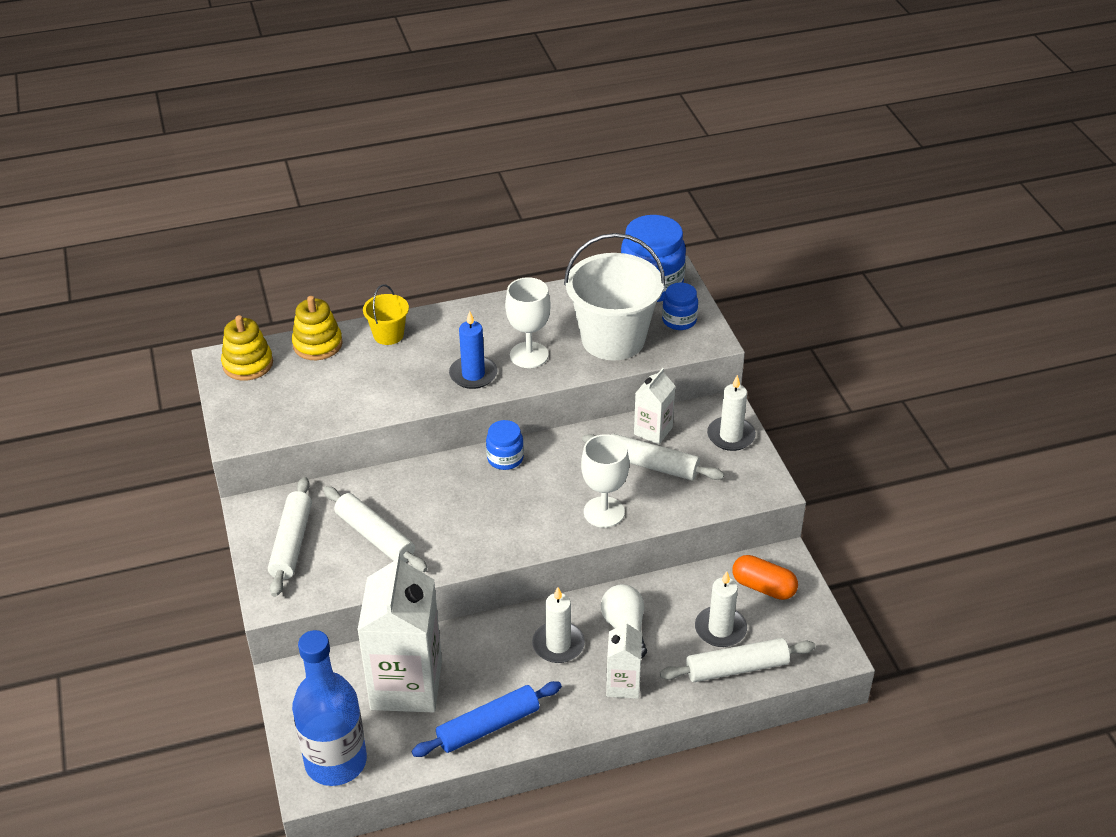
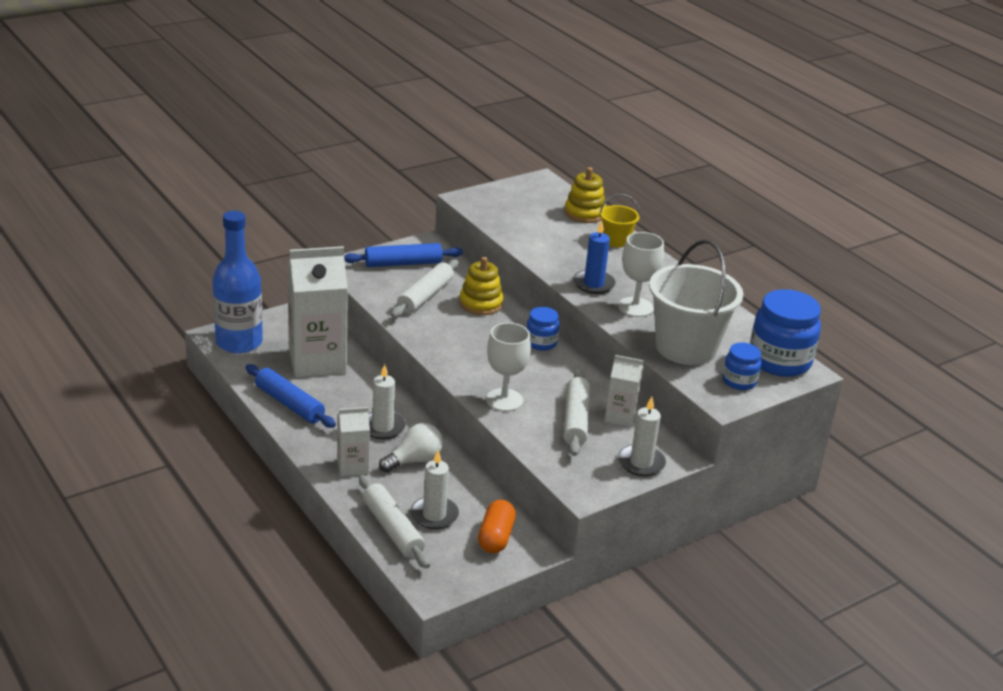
camera: 70 degrees right, 10 degrees down
(248, 364) = (544, 190): yellow stacking toy -> yellow stacking toy (481, 304)
(291, 543) = (403, 263): white rolling pin -> blue rolling pin

